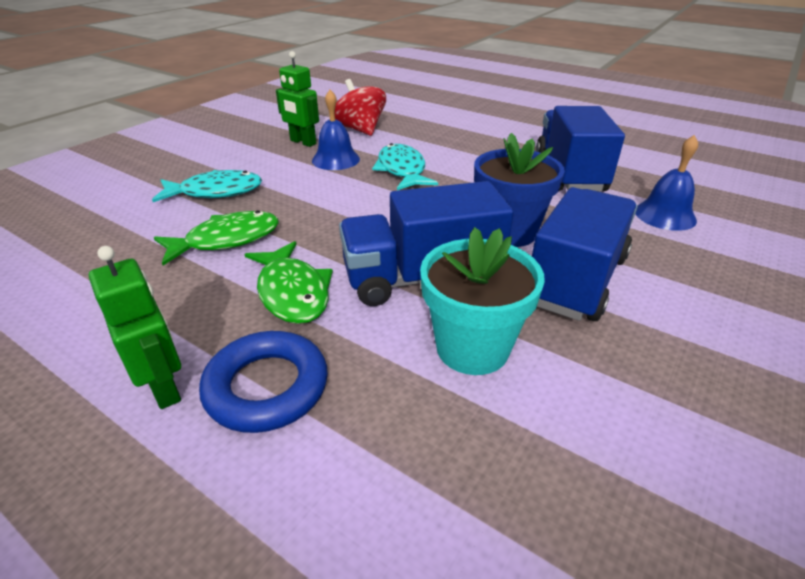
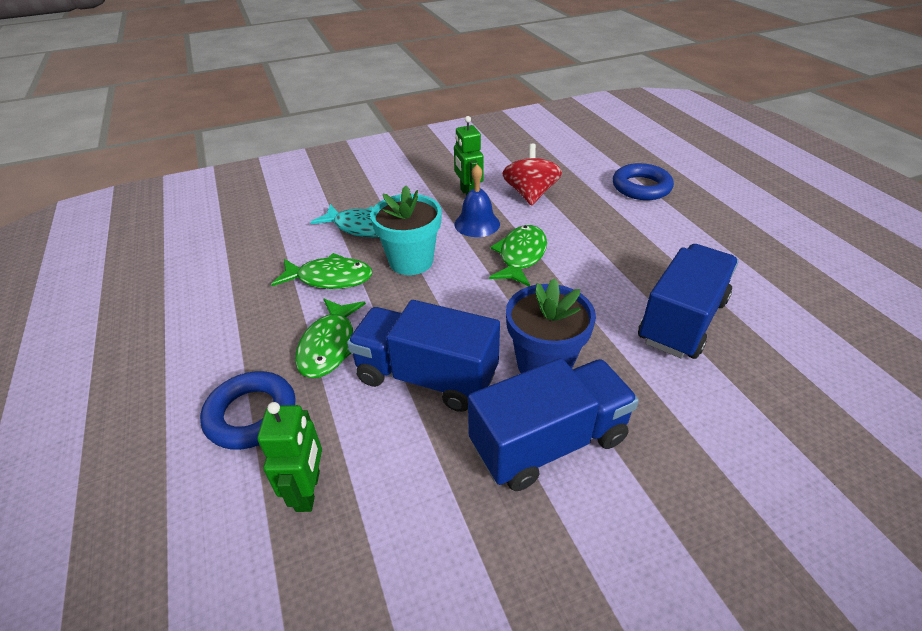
camera: 35 degrees right, 5 degrees up
(165, 387) = (203, 383): green robot -> green robot (308, 491)
(402, 170) = (521, 256): turquoise fish -> green fish
(444, 106) = (641, 187): none -> blue ring
(472, 348) = (399, 458): turquoise flower pot -> turquoise flower pot (411, 261)
(665, 215) = (729, 416): blue bell -> none

